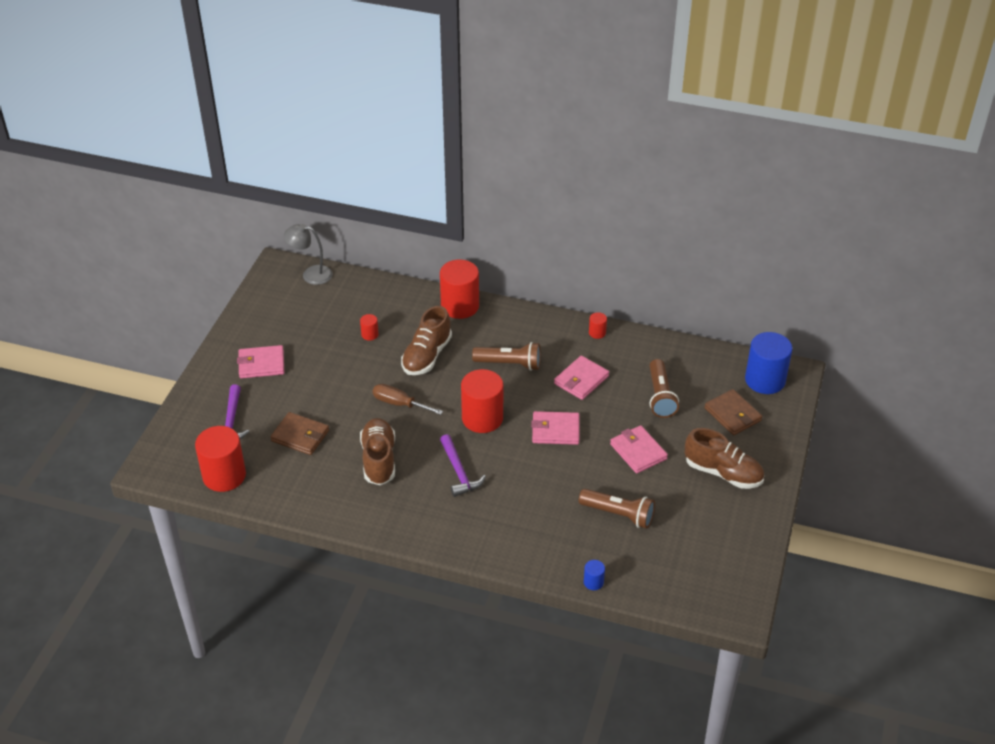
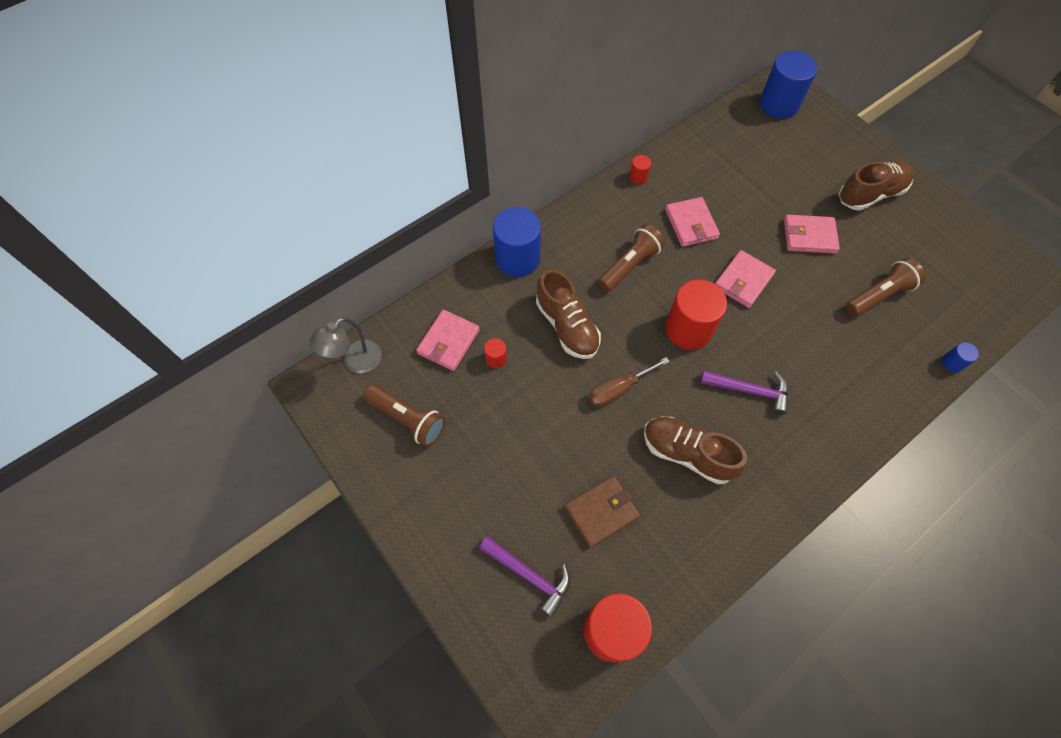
camera: 55 degrees left, 20 degrees up
(261, 364) = (459, 491): pink wallet -> pink wallet (448, 342)
(460, 306) = (517, 258): red cylinder -> blue cylinder
(660, 396) = (751, 181): brown flashlight -> brown flashlight (408, 419)
(732, 414) = (805, 148): brown wallet -> none

